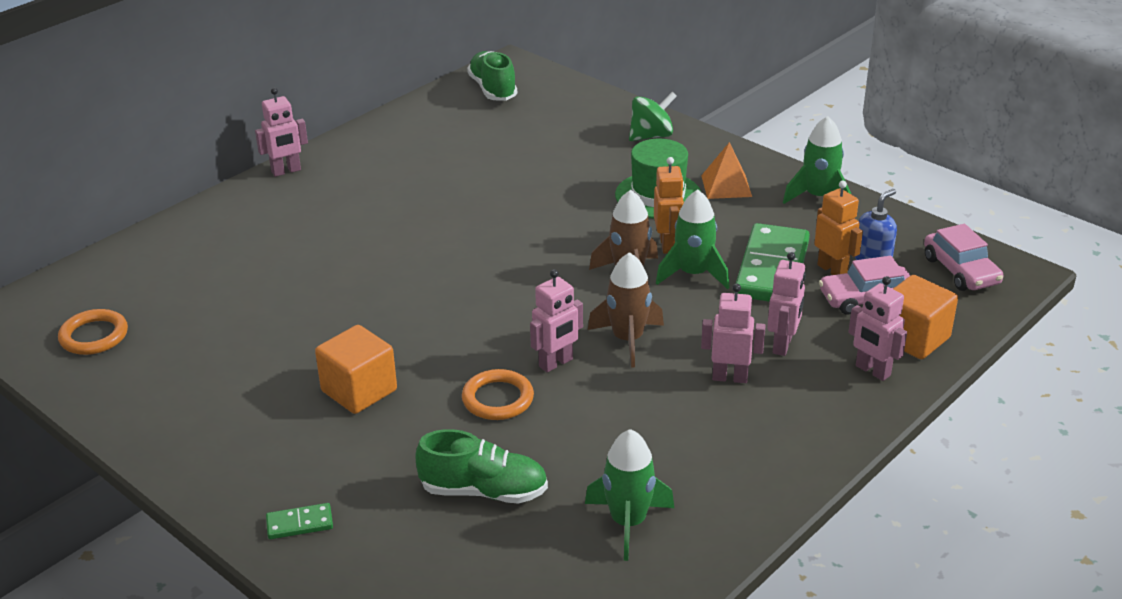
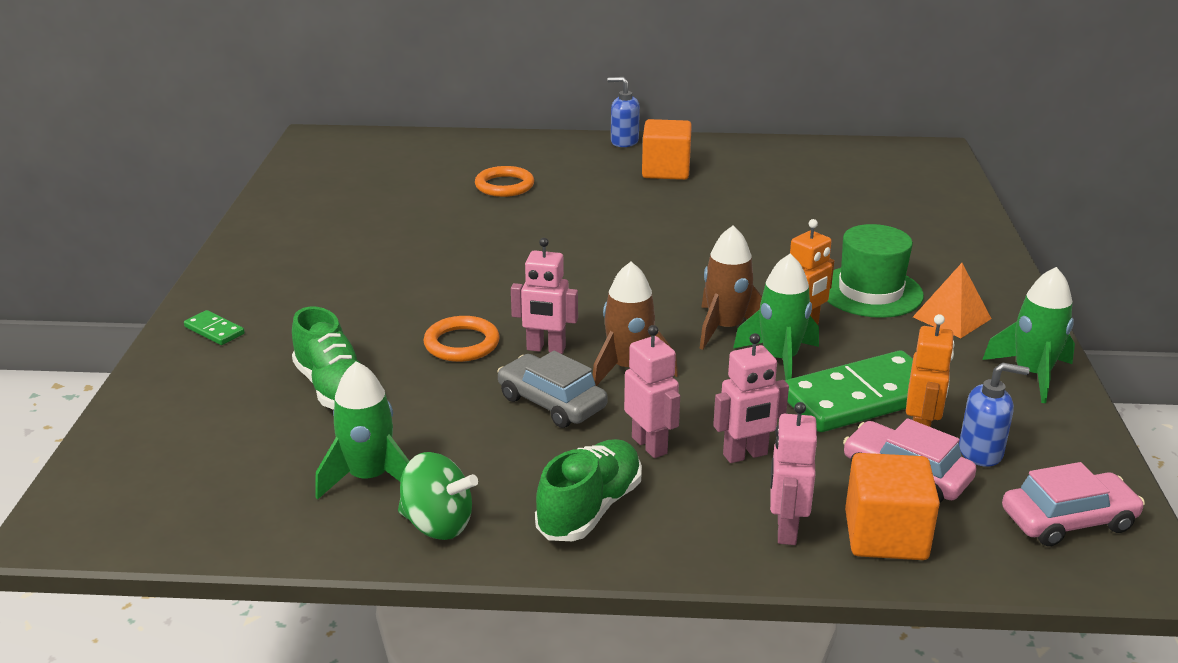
camera: 50 degrees right, 5 degrees down
(94, 336) = (337, 172): orange ring -> orange ring (504, 186)
(286, 171) = (624, 142): pink robot -> blue soap dispenser
(359, 391) = (397, 284): orange cube -> orange cube (666, 170)
(493, 89) = (882, 159): green shoe -> green shoe (590, 509)
(630, 394) = (551, 402): none -> grey car
(651, 136) = (957, 250): green spinning top -> green spinning top (438, 524)
(961, 271) = (1068, 520): pink car -> pink car turned 135 degrees counterclockwise

